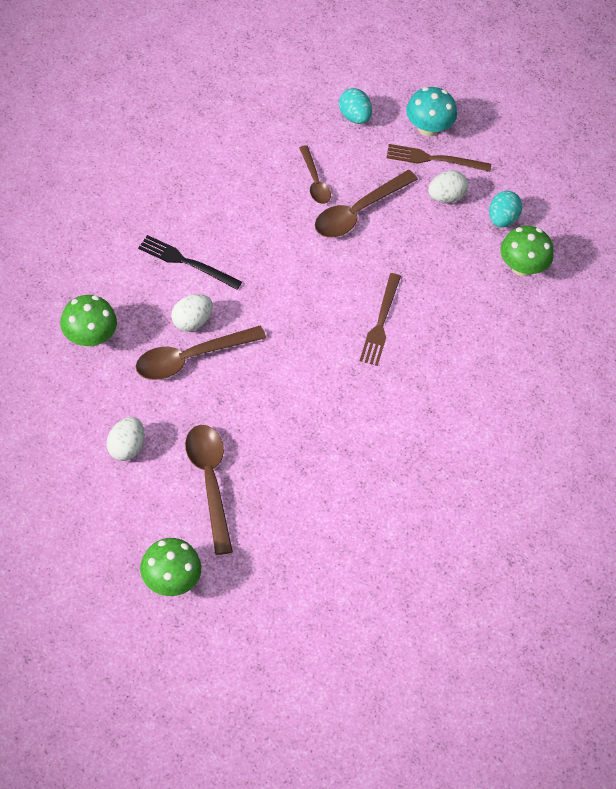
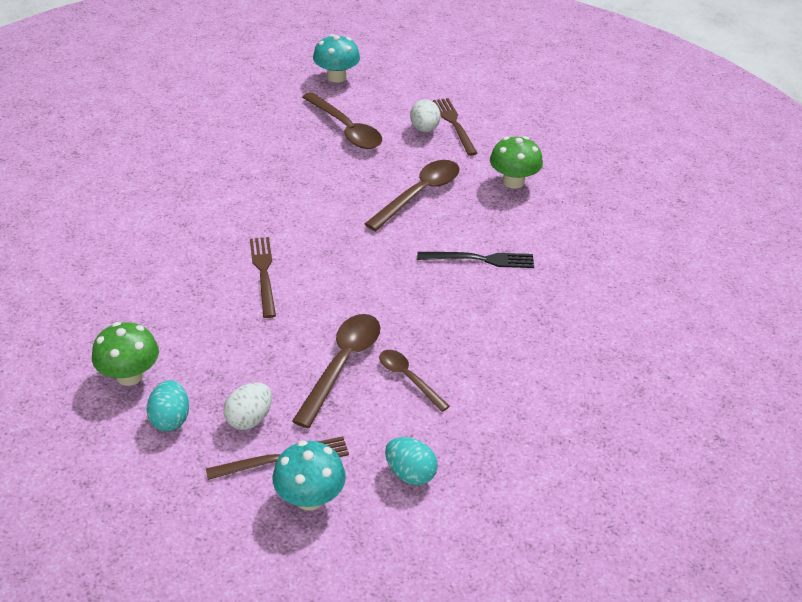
camera: 160 degrees right, 15 degrees down
(89, 442) = (454, 124): none -> brown fork
(170, 581) = (336, 77): green mushroom -> turquoise mushroom
(191, 321) = (439, 218): white egg -> none

